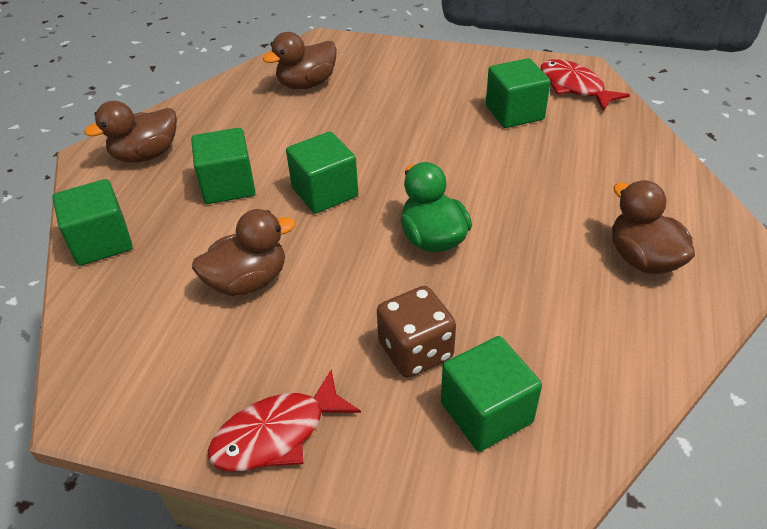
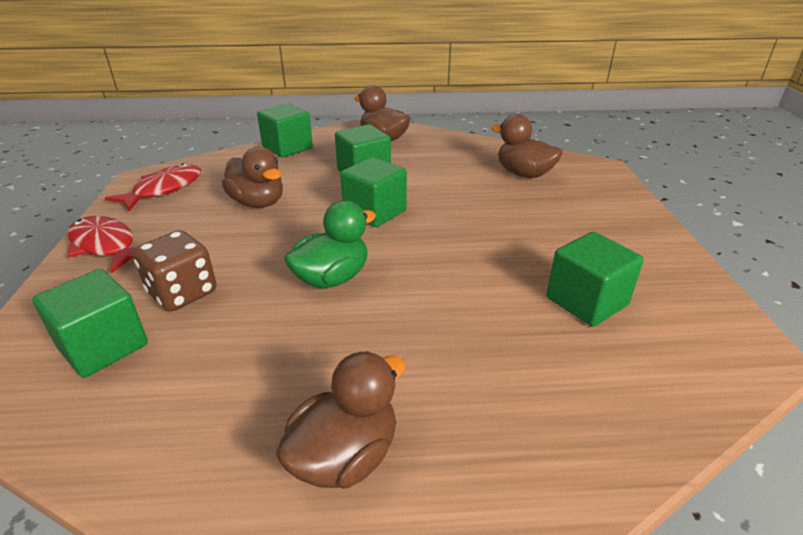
camera: 70 degrees right, 10 degrees down
(574, 87) = (699, 348): red fish -> red fish (164, 189)

